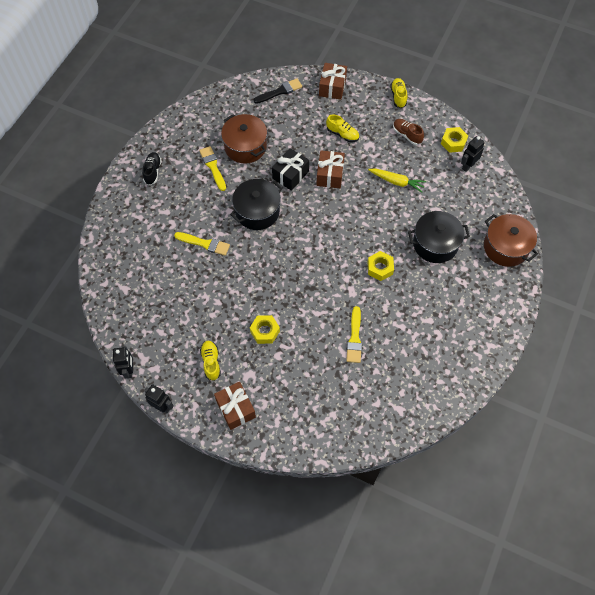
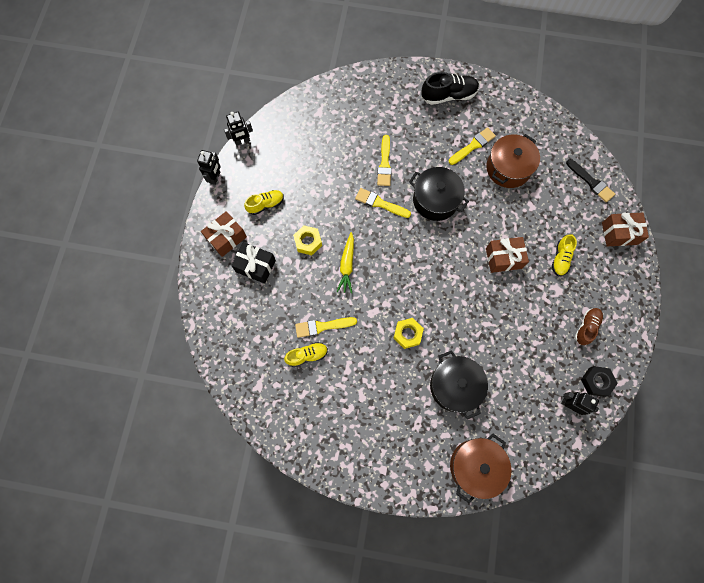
camera: 75 degrees right, 10 degrees up
(152, 171) = (448, 95): black shoe -> black shoe, size x1.55
(245, 258) = (380, 203): none -> yellow brush
(290, 175) = (490, 220): black gift -> black gift (255, 266)
(397, 182) = (519, 329): yellow carrot -> yellow carrot (347, 265)
(398, 96) = (636, 307): yellow shoe -> yellow shoe (307, 355)
(453, 142) = (596, 382): yellow nut -> black nut

